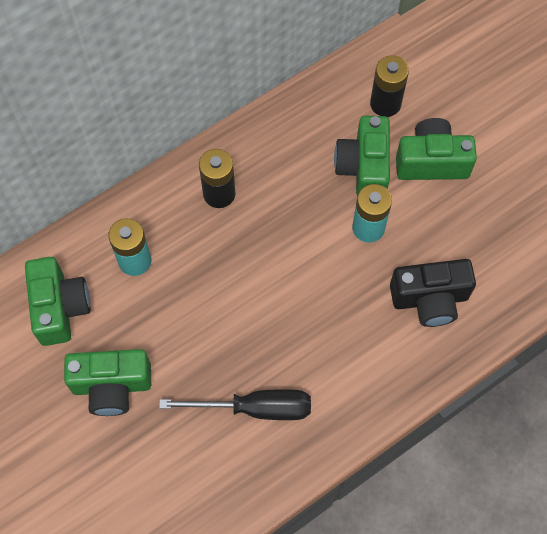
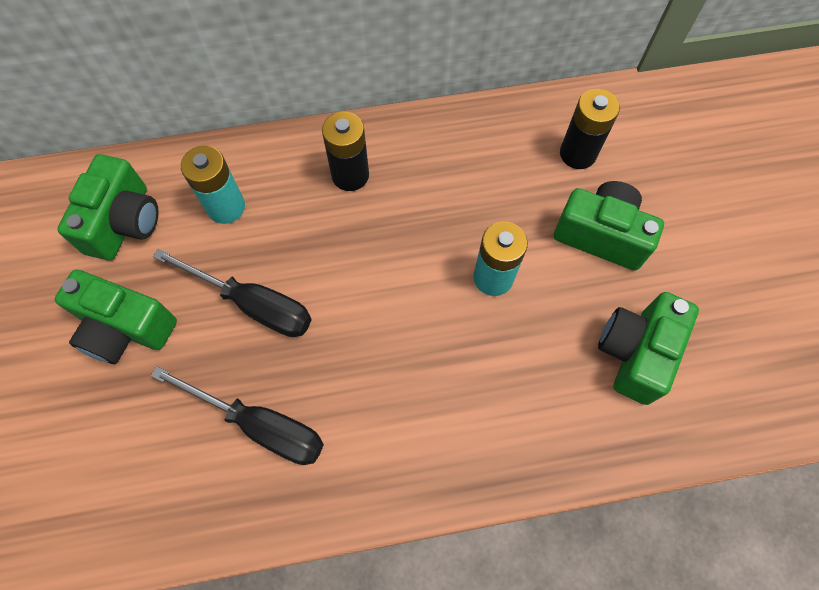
camera: 25 degrees right, 0 degrees up
(200, 325) = (253, 304): none -> black screwdriver
(363, 167) = (520, 211): green camera -> green camera (635, 353)
(430, 299) = (525, 390): black camera -> none

